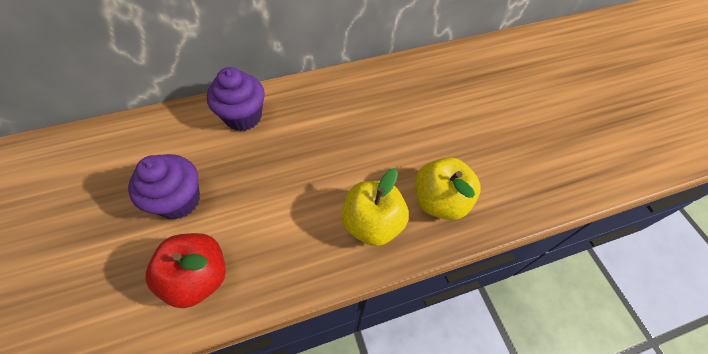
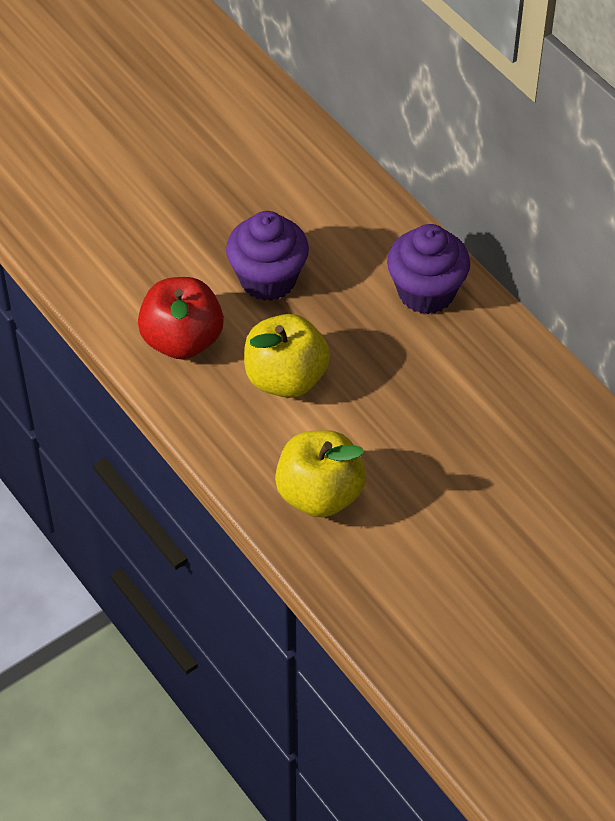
camera: 75 degrees right, 5 degrees down
(440, 201) = (388, 567): yellow apple -> yellow apple (286, 378)

